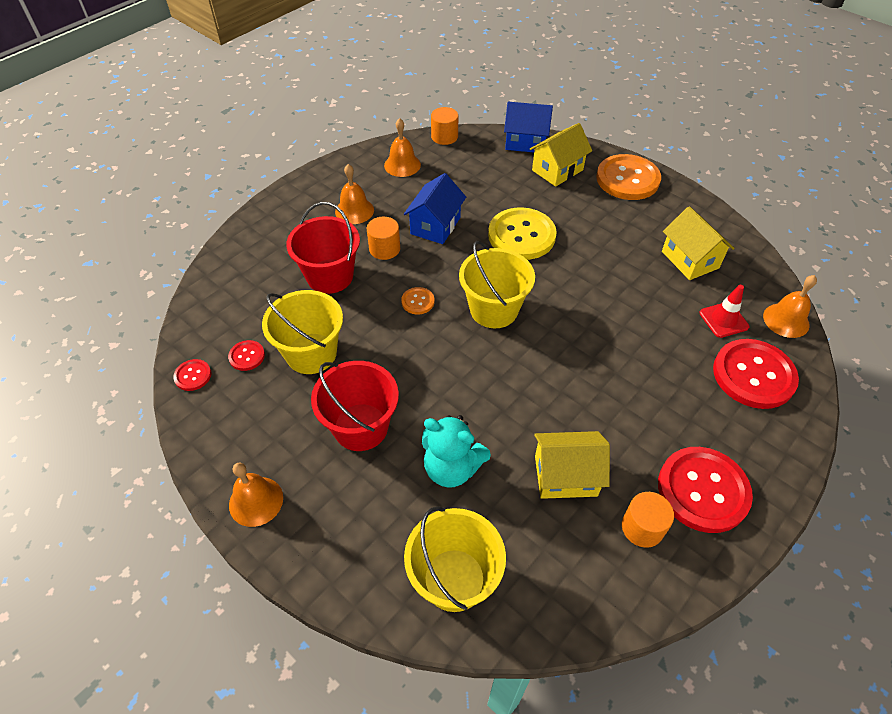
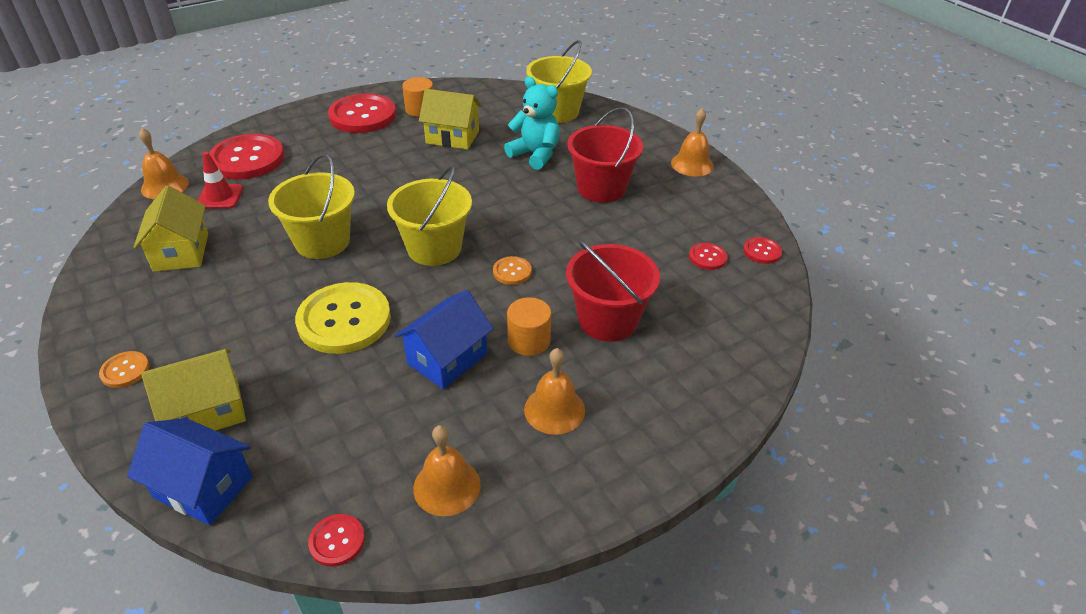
camera: 165 degrees left, 10 degrees down
(311, 353) = (639, 247): yellow bucket -> yellow bucket (322, 242)
(444, 137) = (337, 541): orange cylinder -> red button
(627, 179) = (125, 370): orange button -> orange button, size x0.45

